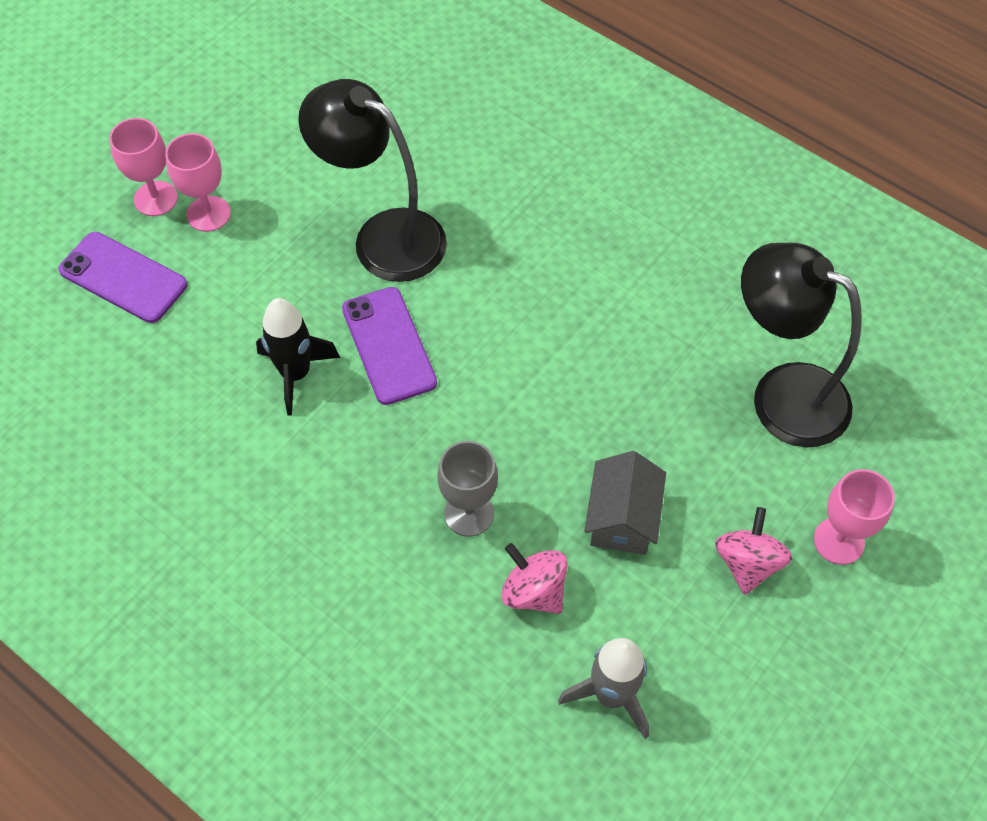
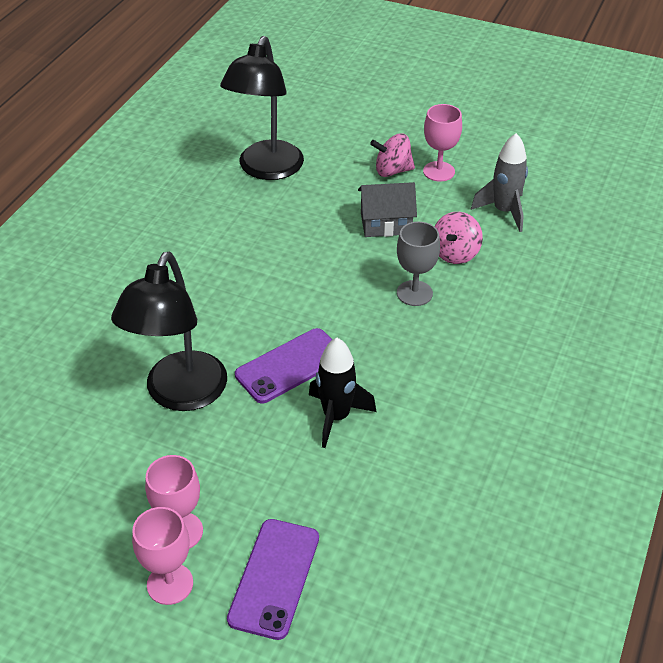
camera: 105 degrees left, 15 degrees down
(839, 541) = (361, 139): pink goblet -> pink goblet (439, 171)

